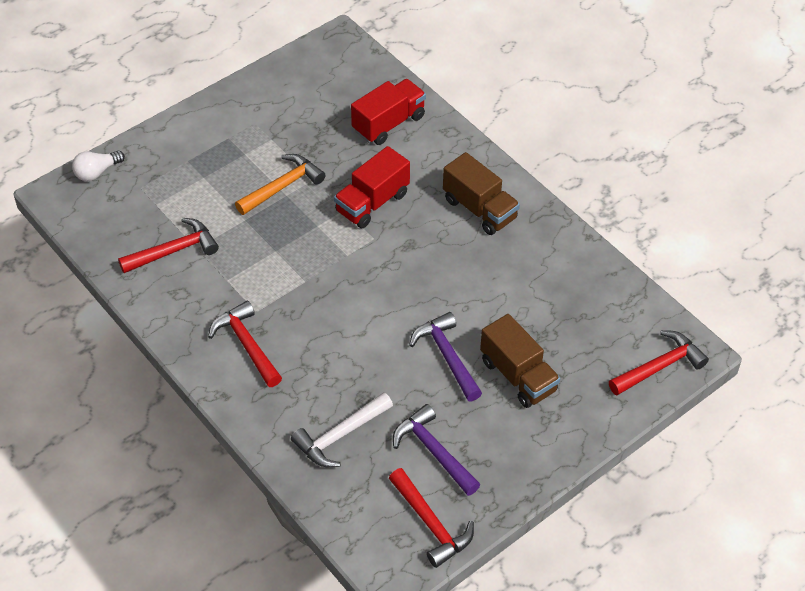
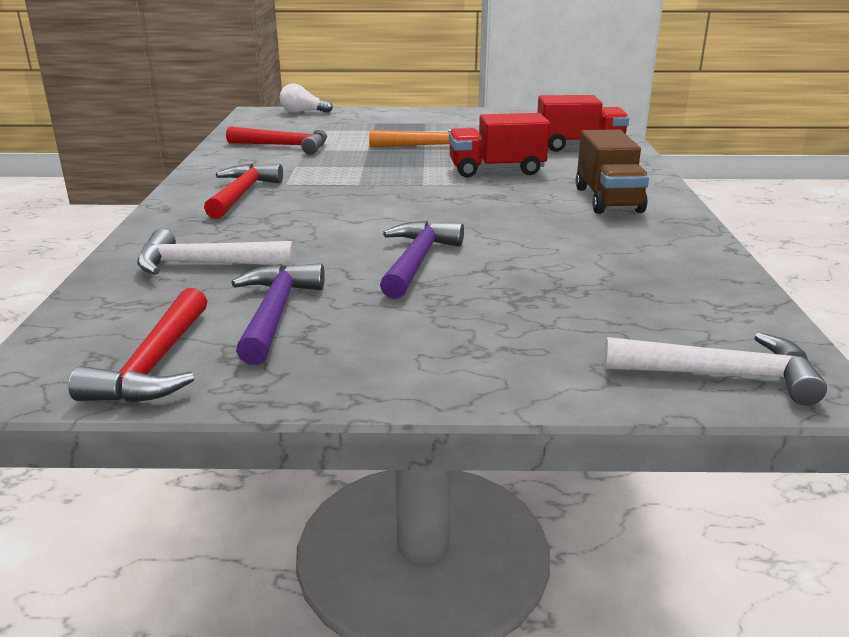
camera: 40 degrees right, 25 degrees down
(518, 376) = (481, 303): brown truck -> none
(660, 366) = (722, 375): red hammer -> white hammer

